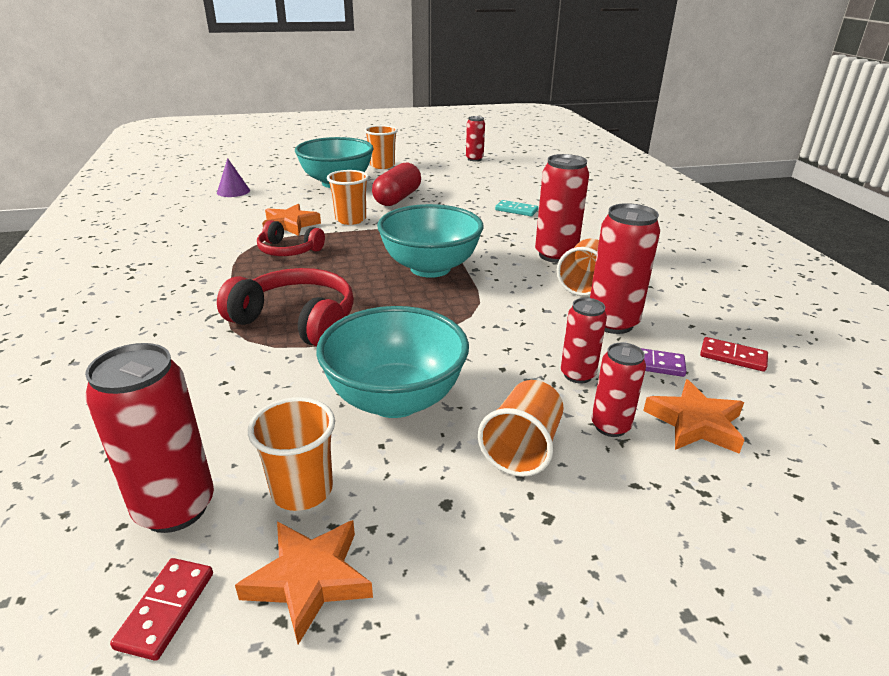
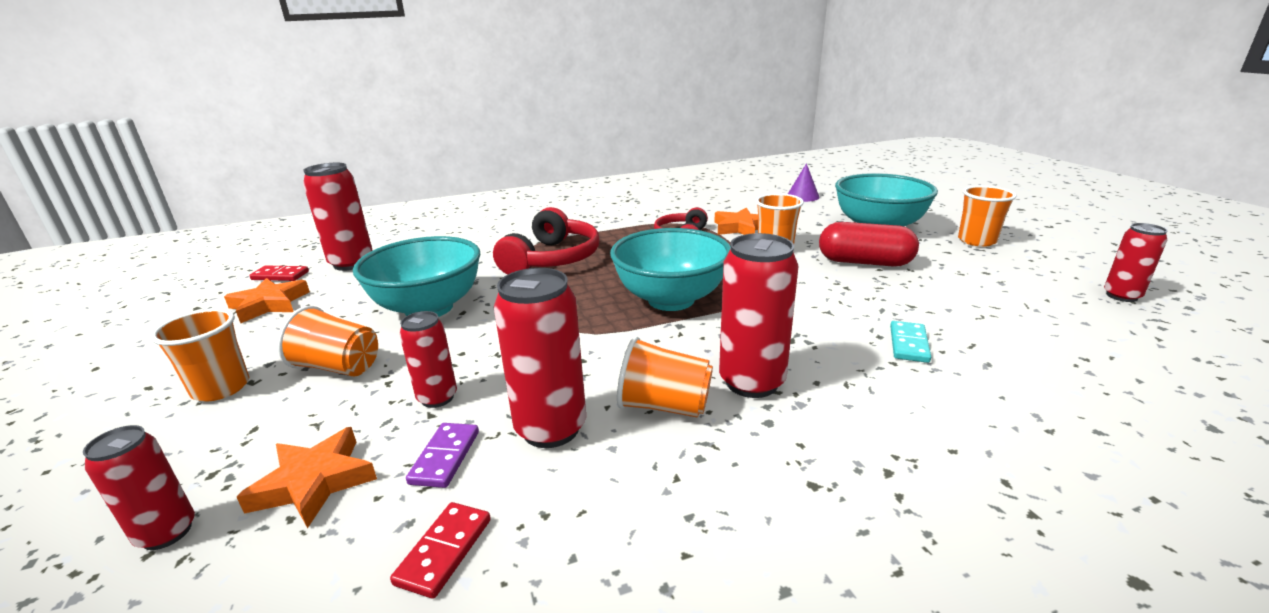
camera: 85 degrees right, 5 degrees down
(302, 490) = (344, 291): orange cup -> orange cup (221, 388)
(610, 426) = (341, 417): red can -> red can (167, 533)

